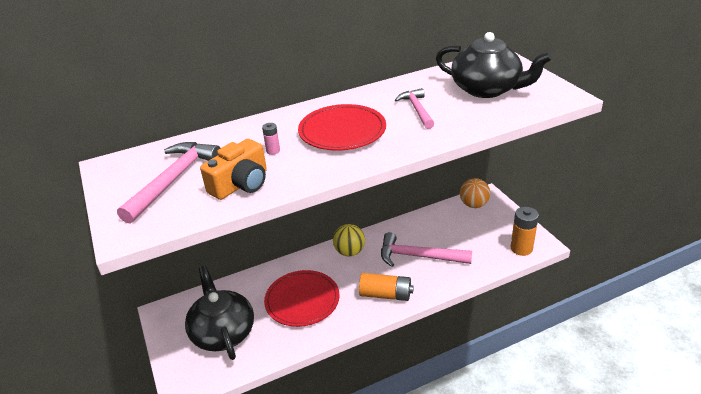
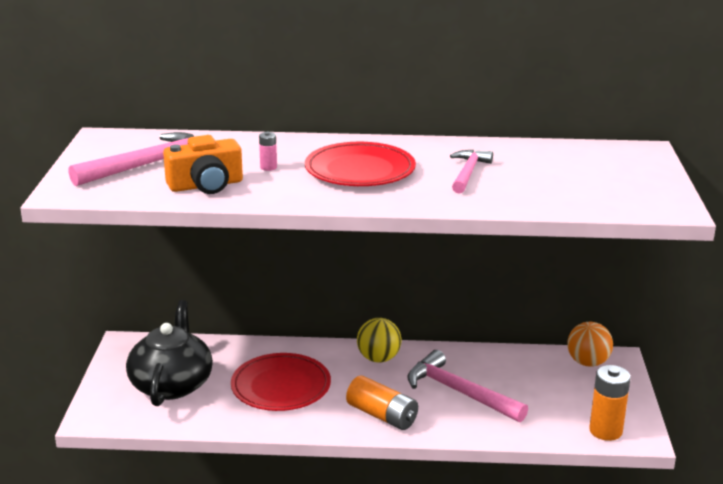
camera: 25 degrees right, 10 degrees down
(487, 89) = (579, 176): black teapot -> none

